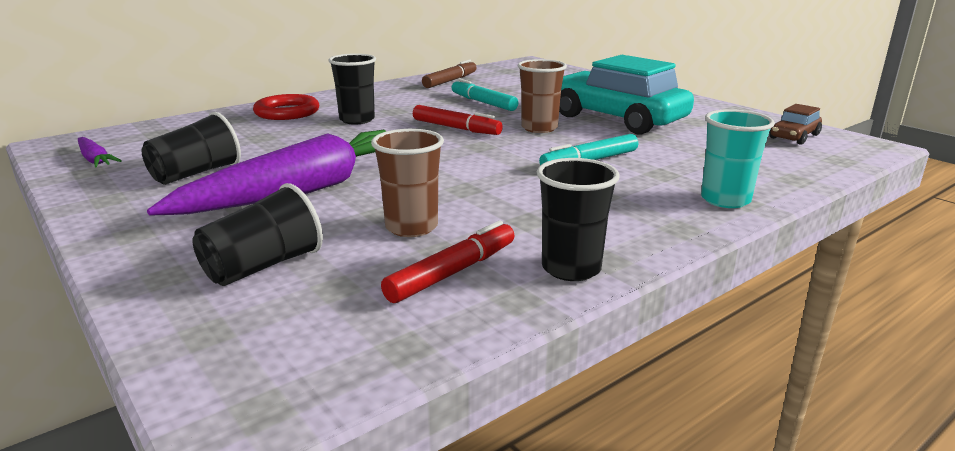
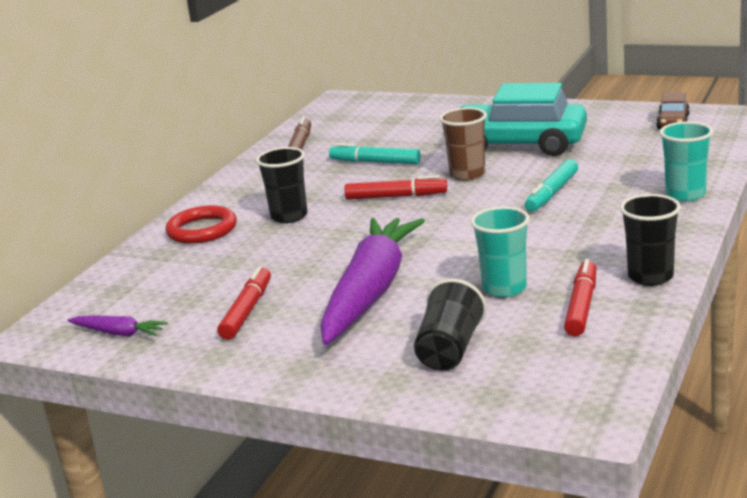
camera: 25 degrees left, 0 degrees up
(196, 173) = (247, 311): black cup -> red marker
(411, 227) = (504, 288): brown cup -> turquoise cup

